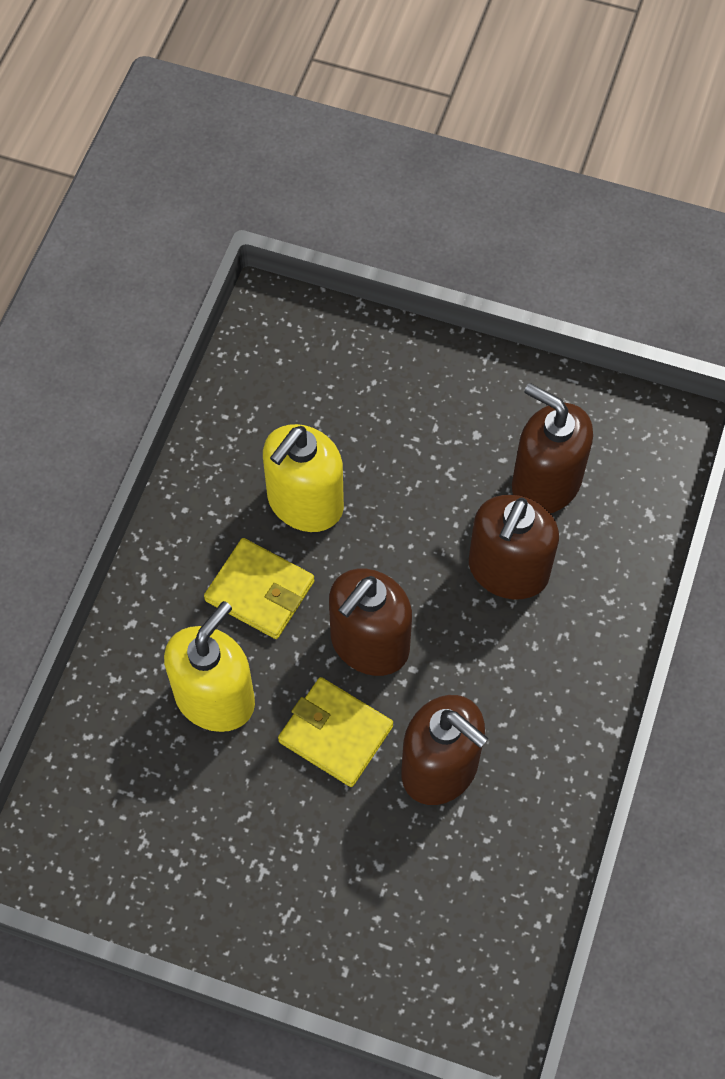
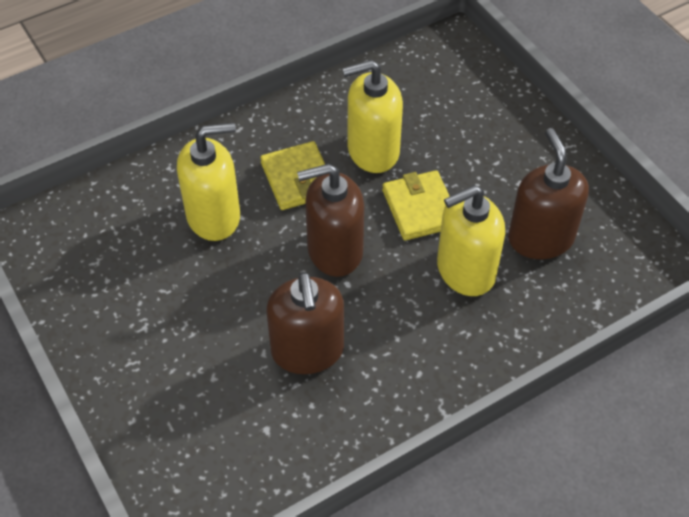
camera: 40 degrees right, 10 degrees down
(335, 734) = (263, 285): yellow wallet -> yellow wallet (420, 208)
(508, 570) = (465, 270): brown soap dispenser -> yellow soap dispenser

